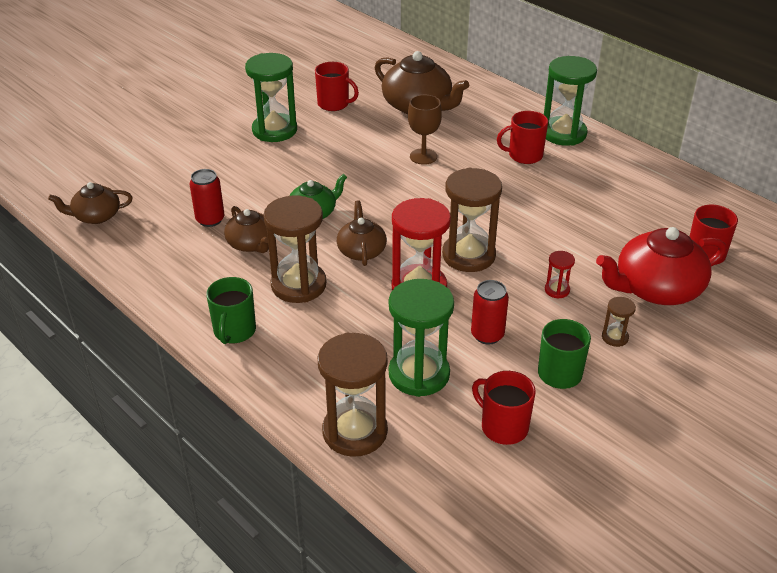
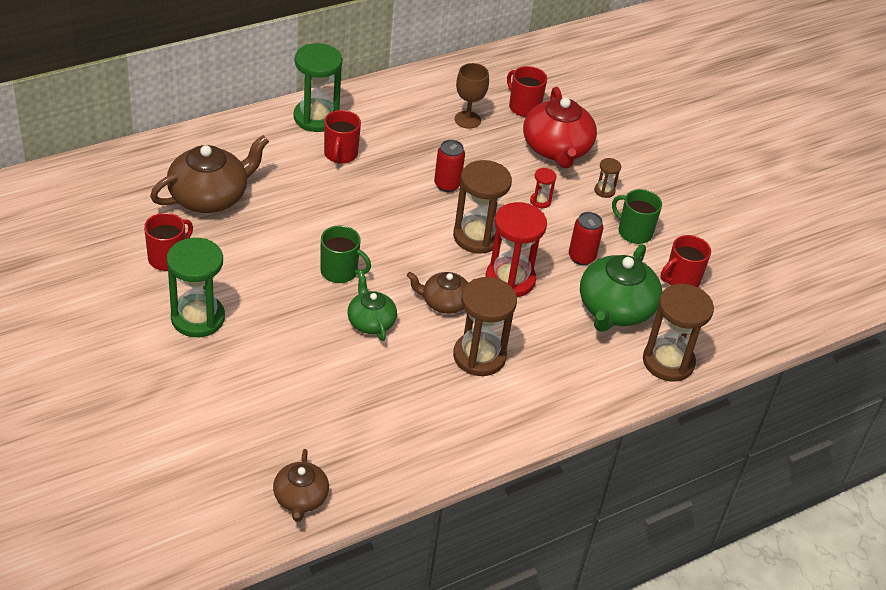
camera: 80 degrees left, 5 degrees up
(210, 220) = (349, 402): red can -> red can (447, 185)
(234, 331) = (529, 413): green mug -> green mug (340, 271)
(251, 244) = (403, 377): brown teapot -> none
(419, 374) = (615, 309): green hourglass -> green teapot
(423, 156) = (308, 220): brown goblet -> brown goblet (467, 120)

